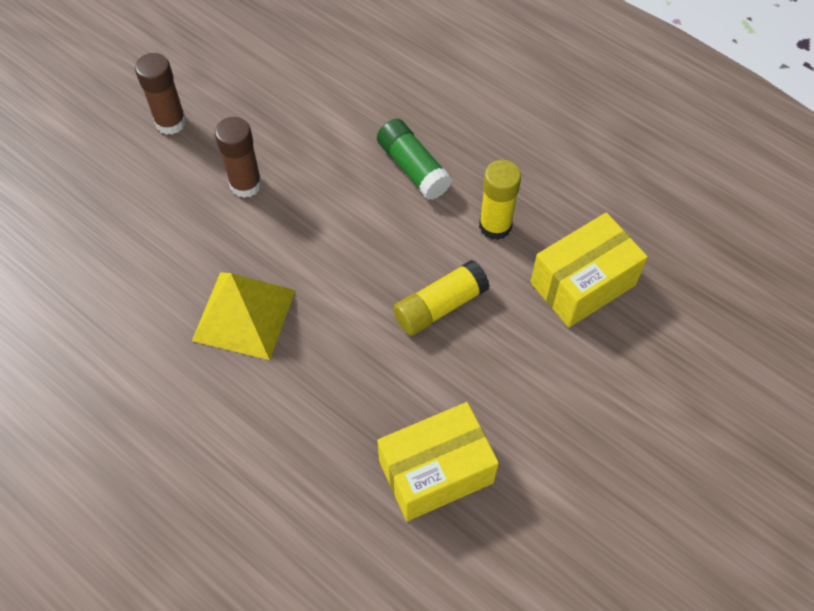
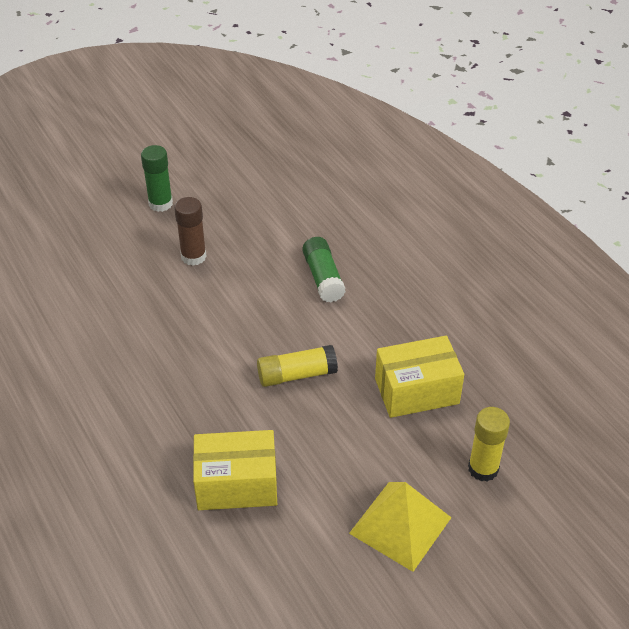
camera: 20 degrees right, 15 degrees down
(170, 122) = (160, 204): brown glue stick -> green glue stick
(244, 315) = (149, 340): yellow pyramid -> yellow pyramid (400, 525)
(495, 226) = (367, 333): yellow glue stick -> yellow glue stick (483, 469)

